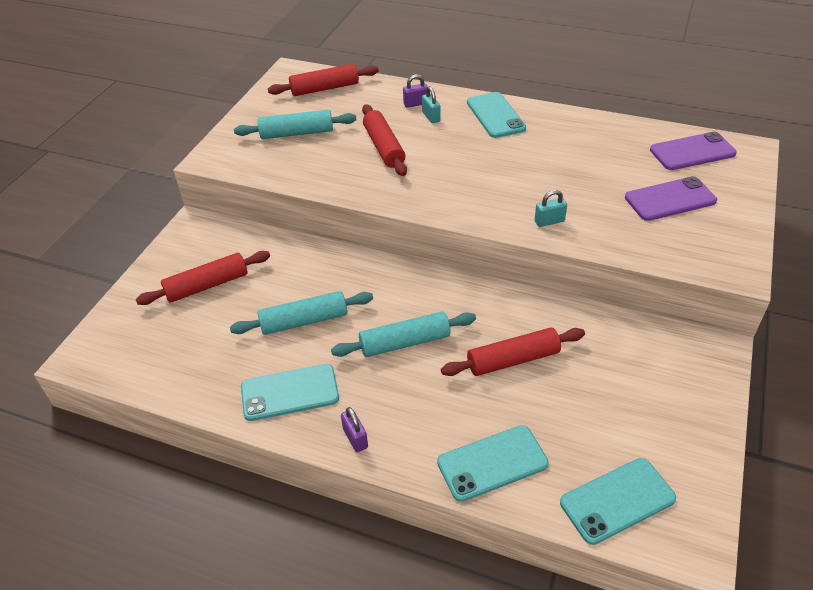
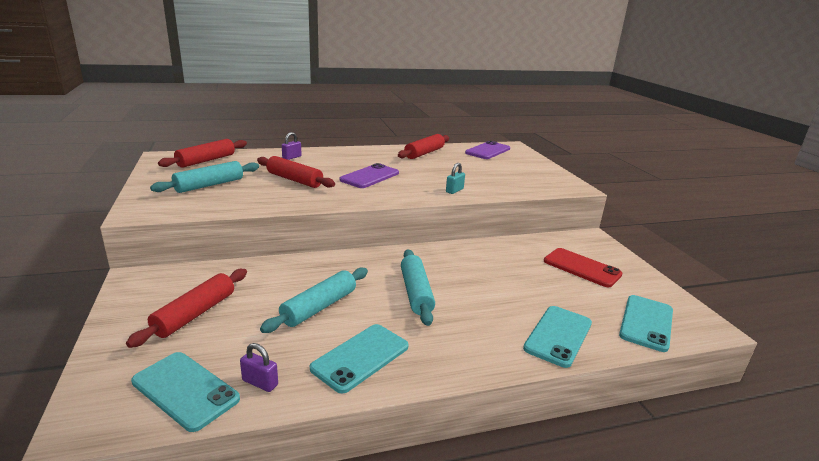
camera: 40 degrees left, 20 degrees down
(355, 438) = (450, 363): purple padlock -> purple padlock (260, 382)
(405, 342) = (416, 293): turquoise rolling pin -> turquoise rolling pin turned 45 degrees counterclockwise
(431, 117) = (311, 161): turquoise padlock -> none
(495, 115) = (355, 154): turquoise phone -> turquoise phone (185, 390)
(513, 359) = (497, 277): red rolling pin -> red rolling pin (424, 153)
(636, 391) = (581, 268): none -> red phone
(670, 199) = (504, 169): purple phone -> purple phone (370, 176)

